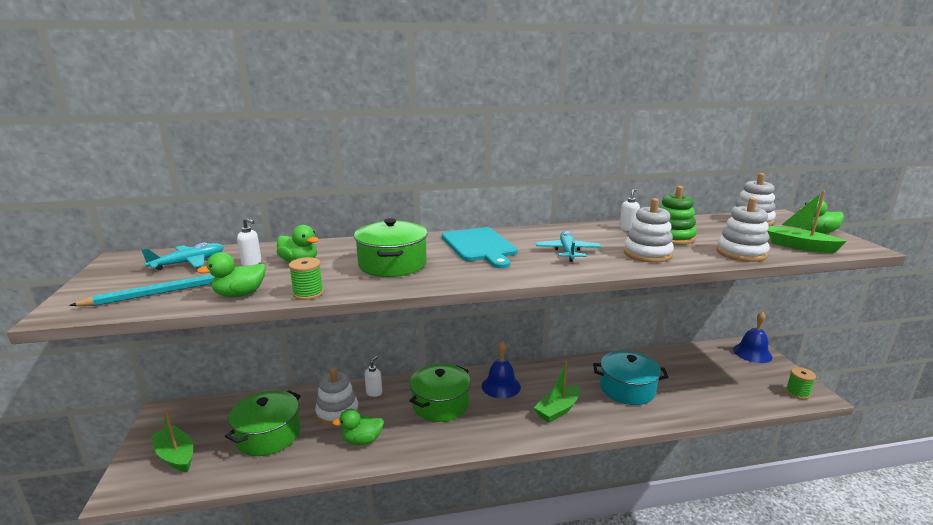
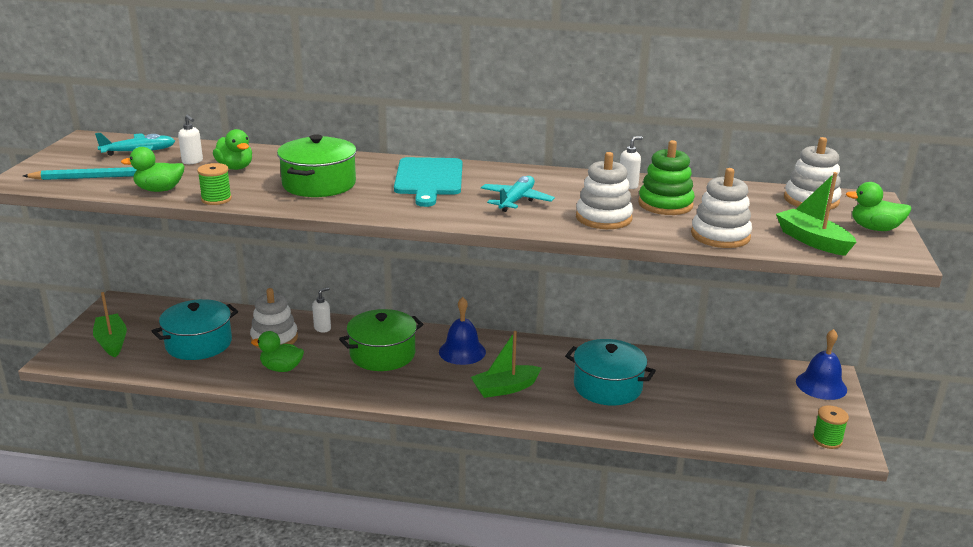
camera: 20 degrees right, 5 degrees up
(268, 435) = (199, 344): green pot -> turquoise pot

